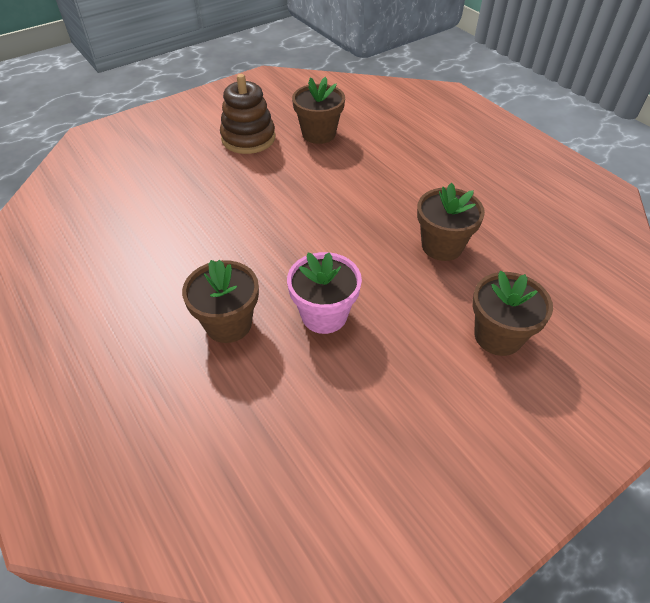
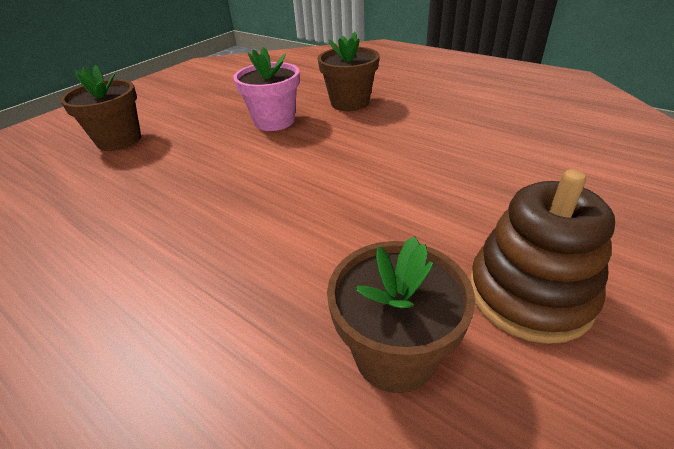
camera: 165 degrees right, 10 degrees down
(442, 246) = (150, 195): brown flower pot -> none

